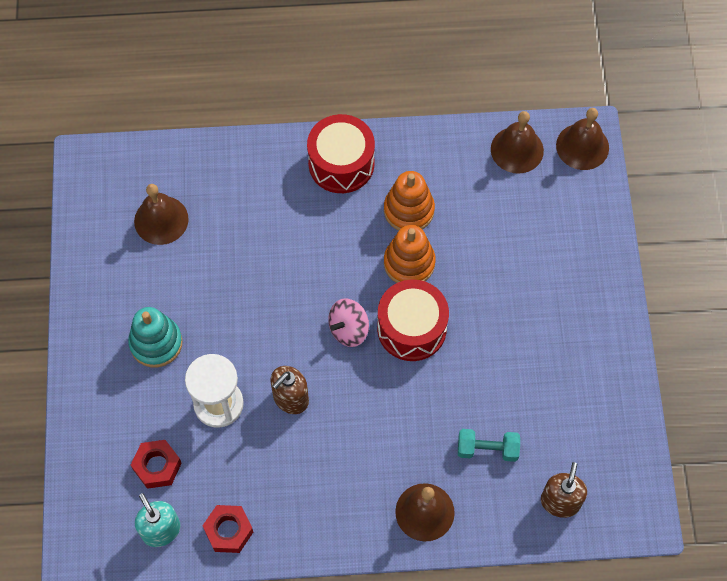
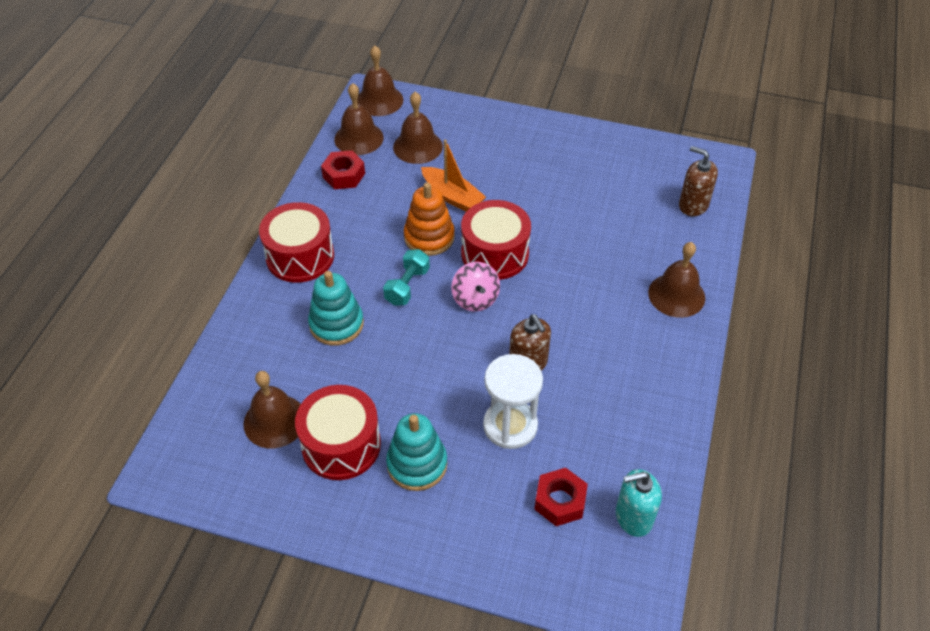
camera: 70 degrees left, 15 degrees down
(155, 278) = (341, 445): none -> red drum
(228, 531) = (652, 454): red nut -> red nut (344, 175)
(276, 225) = (336, 324): none -> turquoise stacking toy
(409, 210) = (376, 223): orange stacking toy -> none
(472, 264) = (452, 196): none -> orange boat
(487, 449) = (630, 236): turquoise dumbbell -> turquoise dumbbell (407, 286)
(529, 208) = (417, 146): none -> brown bell

